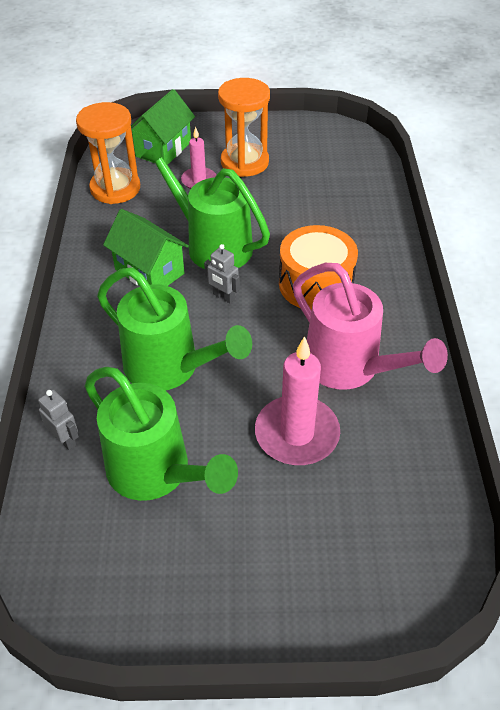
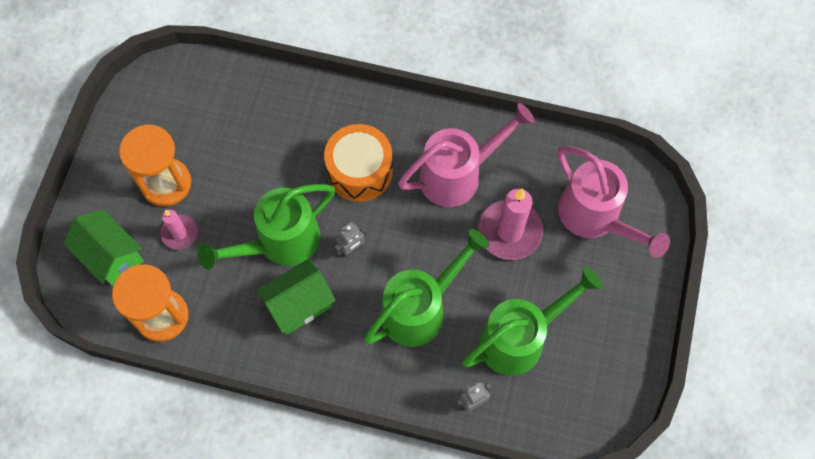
camera: 75 degrees left, 20 degrees up
(354, 528) = (595, 218): none -> pink watering can

